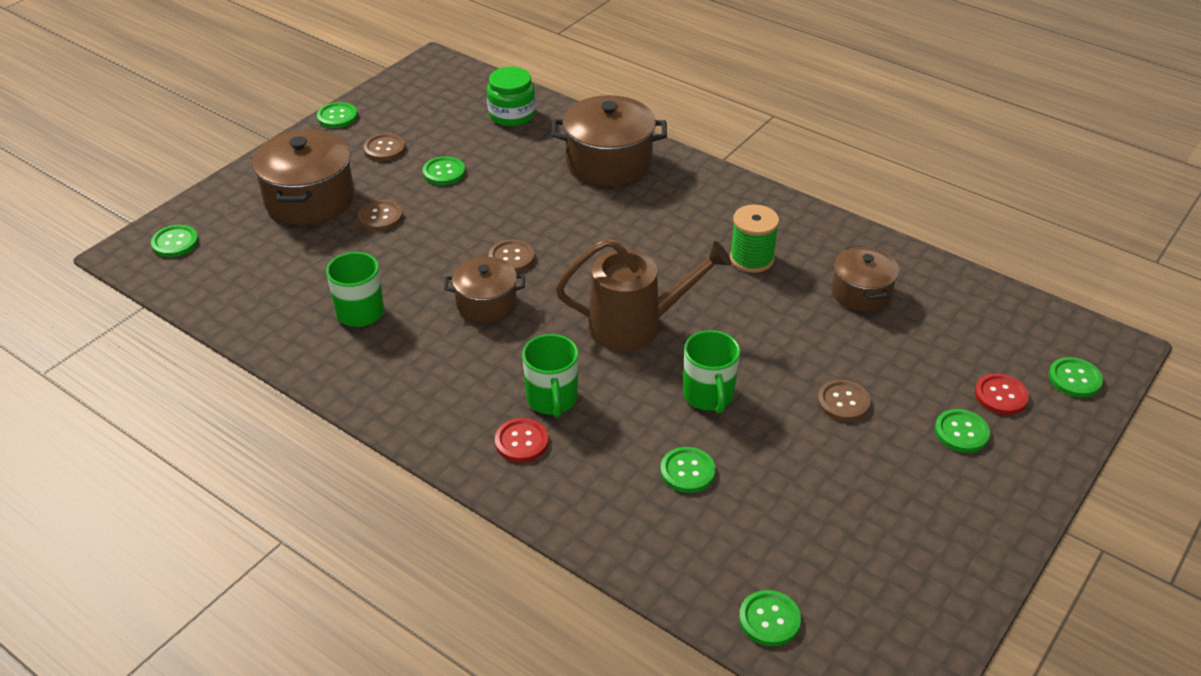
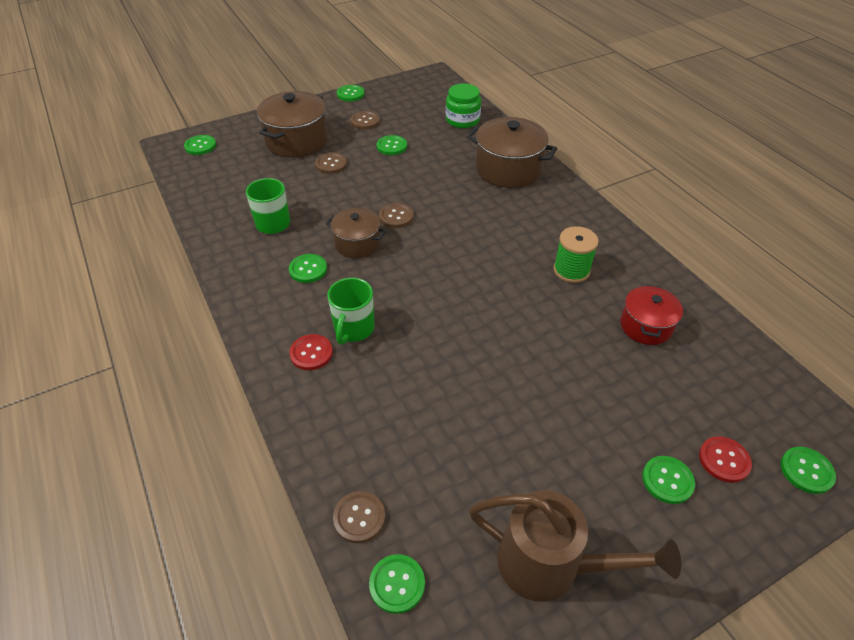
camera: 25 degrees right, 5 degrees up
(637, 325) = (451, 293): brown watering can -> brown watering can (551, 565)
(687, 471) = (414, 424): green button -> green button (308, 269)
(708, 396) = (470, 368): green mug -> none
(843, 402) = (576, 413): brown button -> brown button (359, 517)
(861, 293) = (645, 326): brown pot -> red pot

